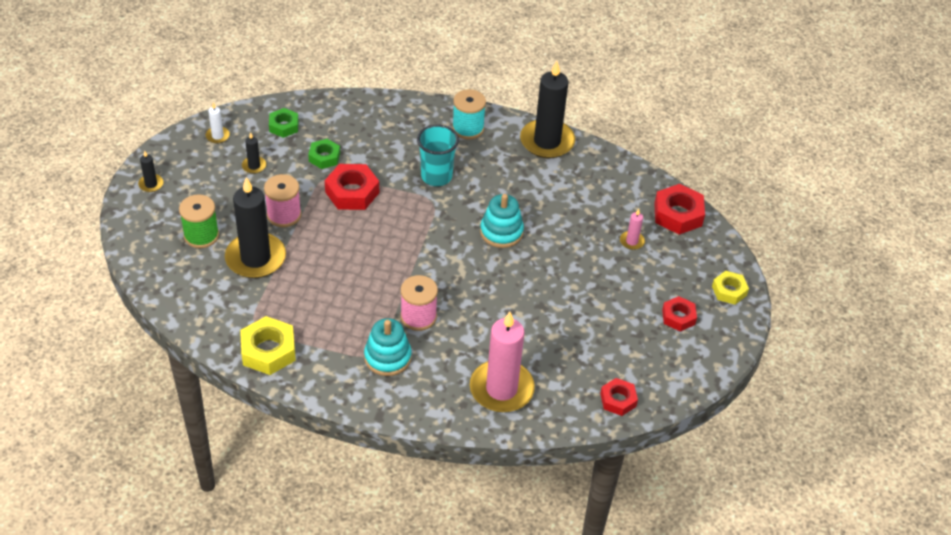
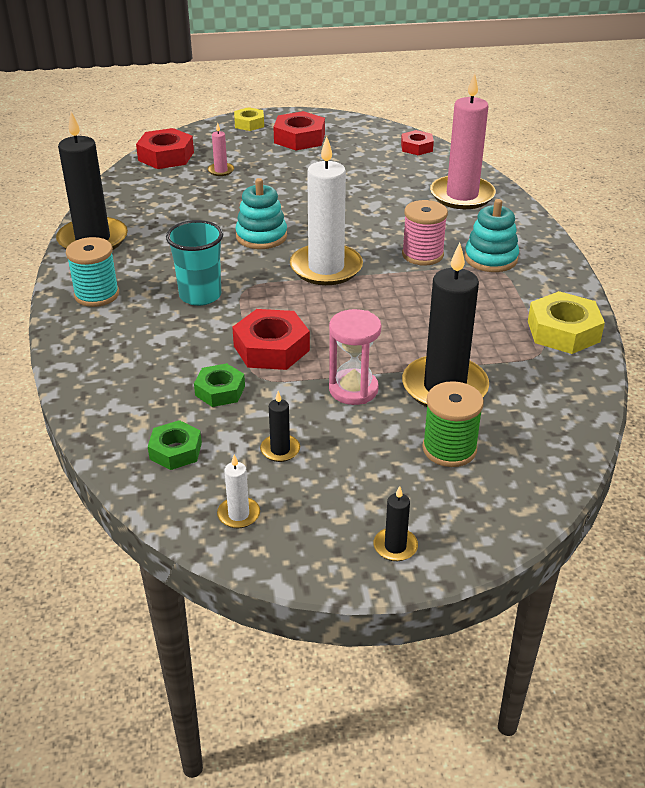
camera: 110 degrees left, 10 degrees down
(284, 215) = (353, 389): pink spool -> pink hourglass
(433, 253) = (326, 268): none -> white candle
(678, 317) = (299, 138): red nut -> red nut, size x1.59

